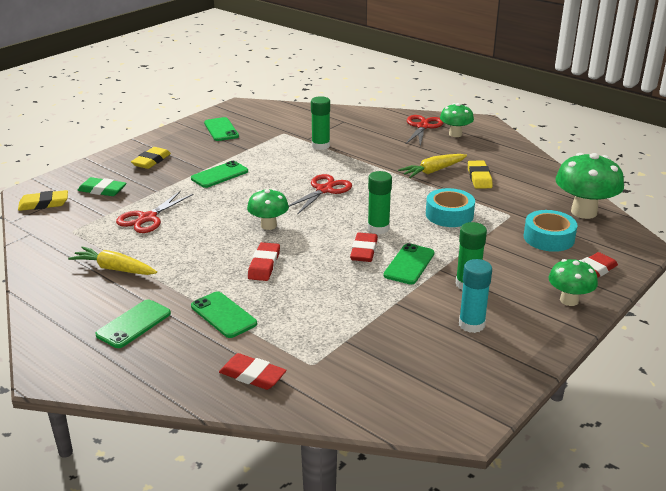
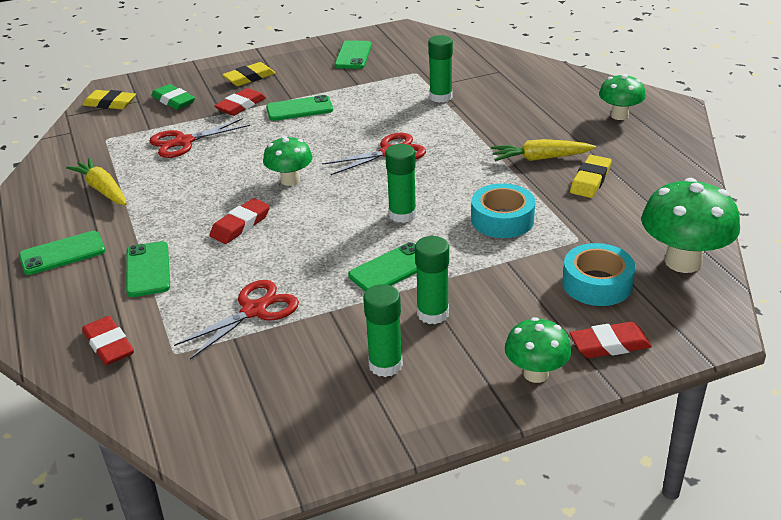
camera: 30 degrees right, 5 degrees up
(364, 251) = (359, 238): red eraser -> red eraser (241, 106)
(422, 127) = (588, 97): red scissors -> red scissors (254, 310)
(471, 324) = (385, 365): turquoise glue stick -> green glue stick

